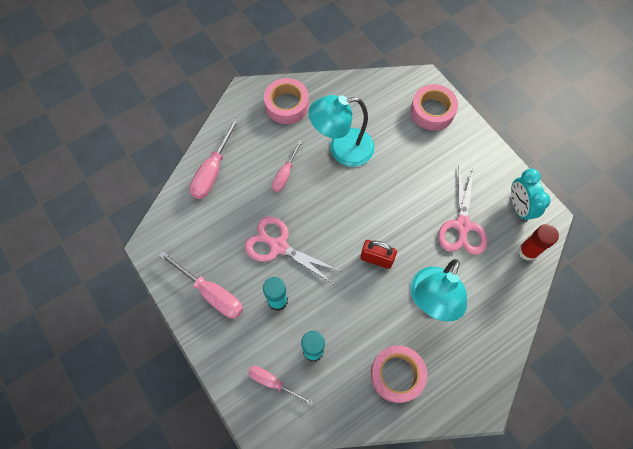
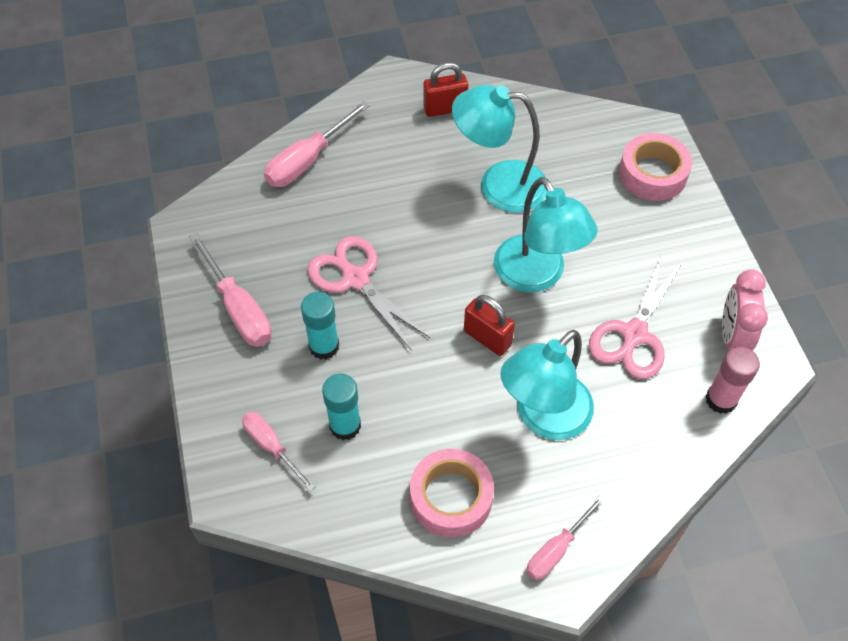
camera: 20 degrees right, 10 degrees down
(285, 174) = (405, 192): pink screwdriver -> pink screwdriver (557, 549)
(287, 105) = (445, 108): pink tape -> red padlock
(390, 205) = (537, 275): none -> turquoise lamp
(519, 207) = (732, 336): turquoise clock -> pink clock
(528, 251) = (721, 400): red glue stick -> pink glue stick

